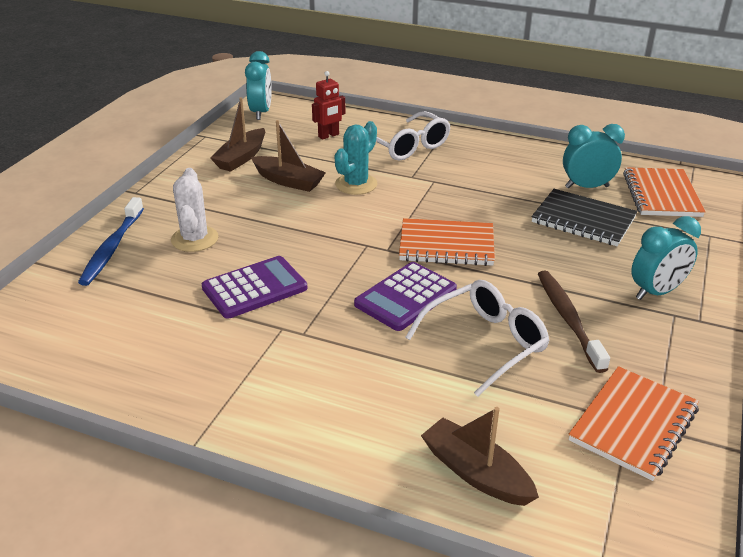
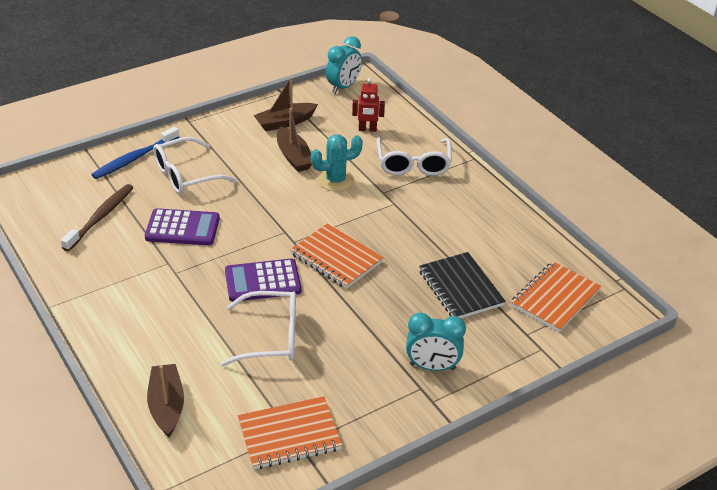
camera: 35 degrees right, 5 degrees up
(194, 239) = (186, 175): white cactus -> white glasses
(568, 319) = (344, 351): brown toothbrush -> brown toothbrush (101, 217)
(586, 187) = (504, 263): turquoise clock -> none

